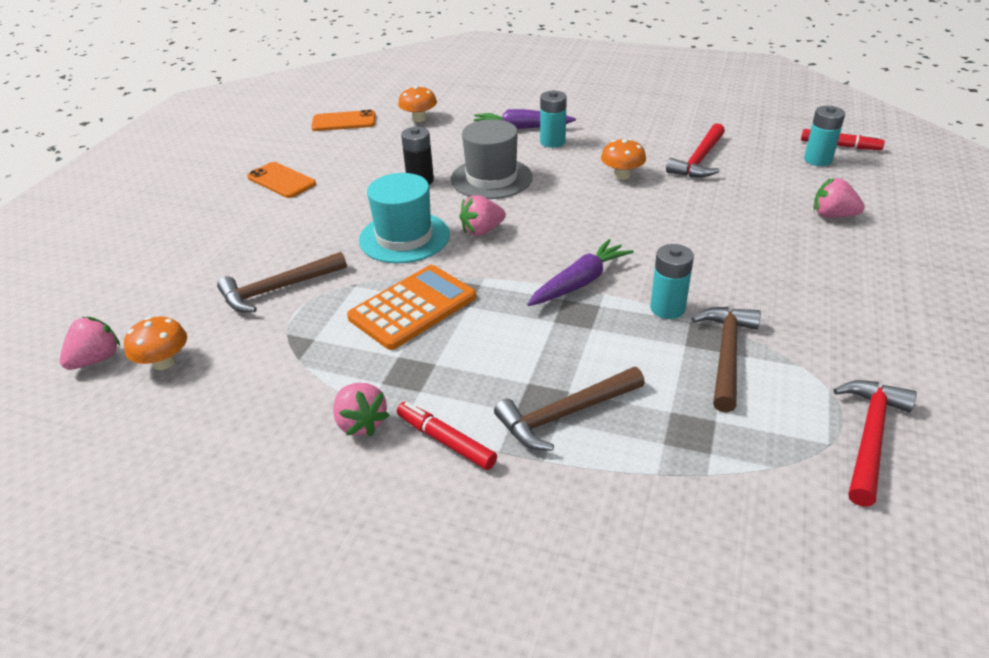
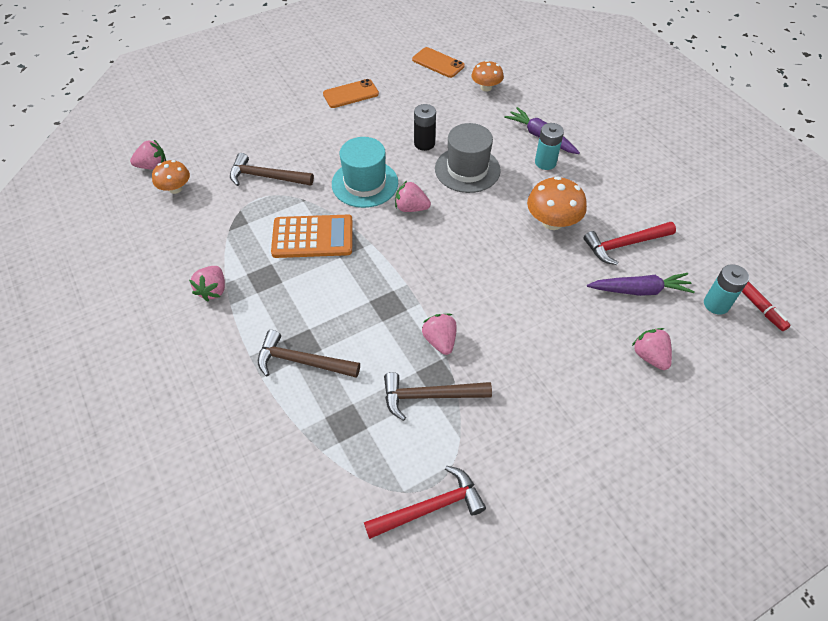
camera: 40 degrees right, 15 degrees up
(281, 181) = (351, 94): orange phone -> orange phone turned 75 degrees clockwise
(445, 441) = (234, 330): red marker -> none
(579, 282) = (416, 285): purple carrot -> purple carrot (639, 290)
(622, 175) = (552, 222): orange mushroom -> orange mushroom, size x1.53
(667, 308) = (440, 341): turquoise battery -> pink strawberry
(726, 354) = (429, 396): brown hammer -> brown hammer turned 150 degrees counterclockwise

